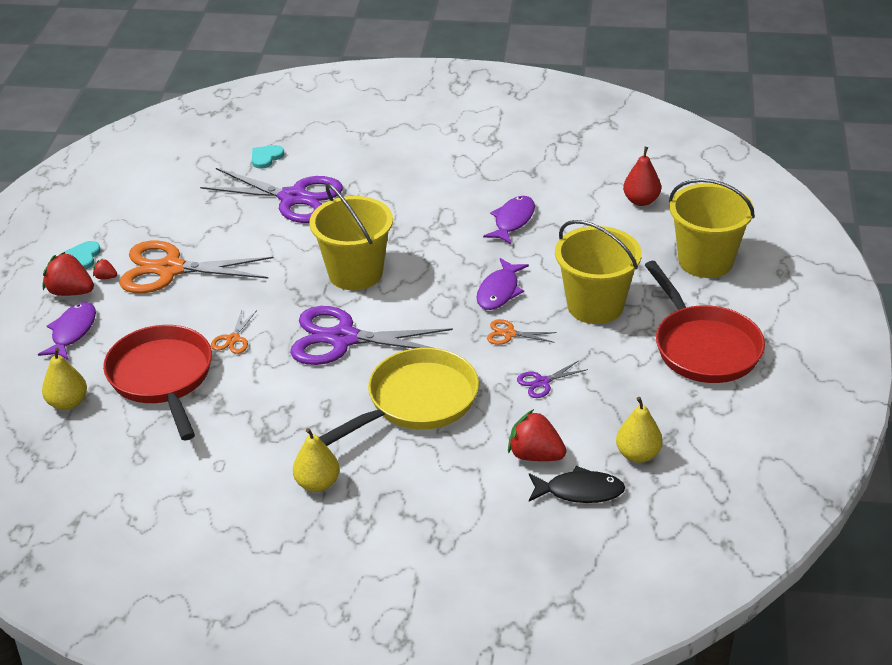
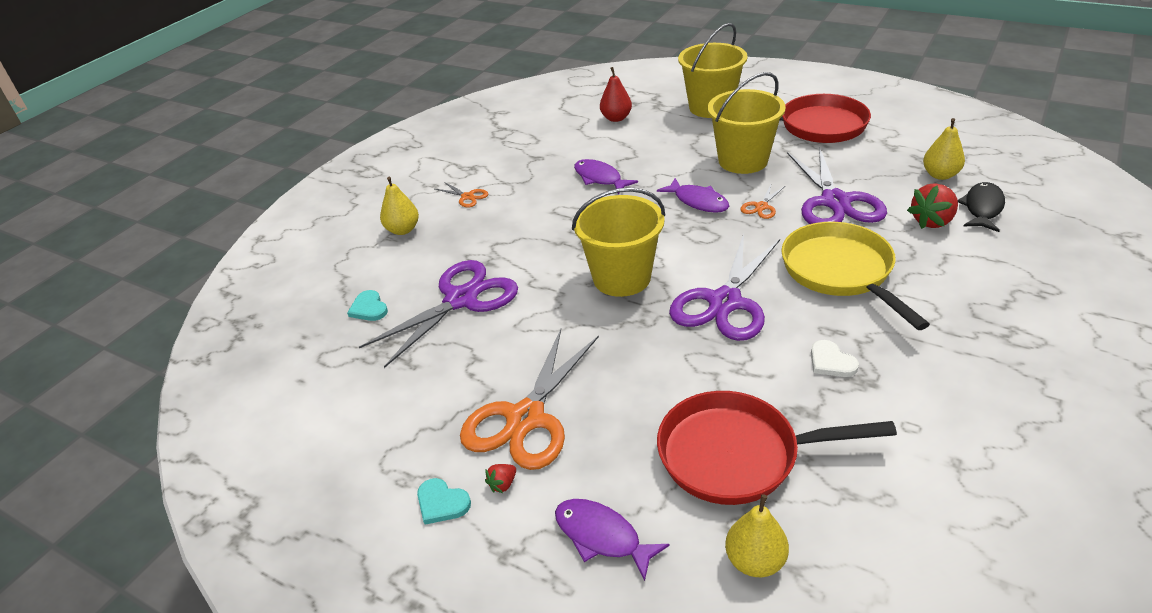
camera: 65 degrees left, 0 degrees up
(70, 292) = (512, 527): red strawberry -> none
(233, 339) = (689, 383): orange scissors -> orange scissors (467, 197)
(284, 412) = (831, 362): none -> white heart
(317, 483) = (953, 355): yellow pear -> yellow pear (403, 230)
(542, 382) = (835, 202): purple scissors -> purple scissors, size x2.32

